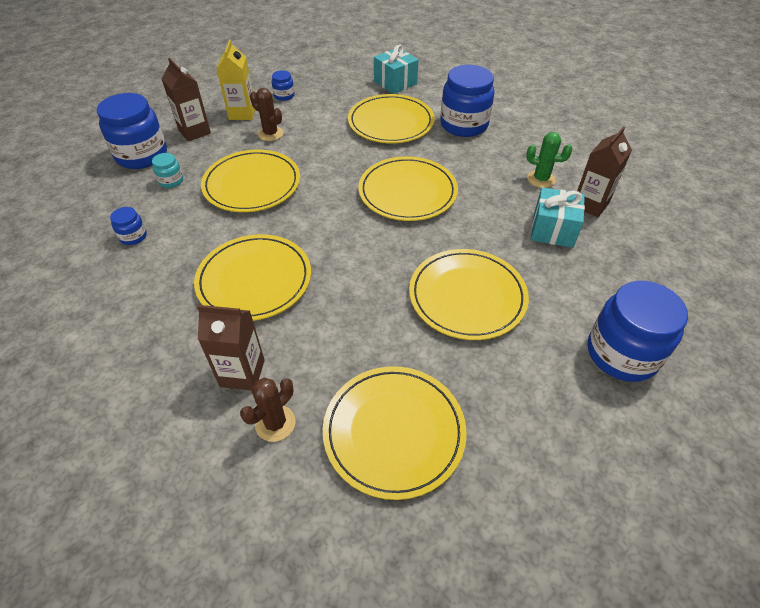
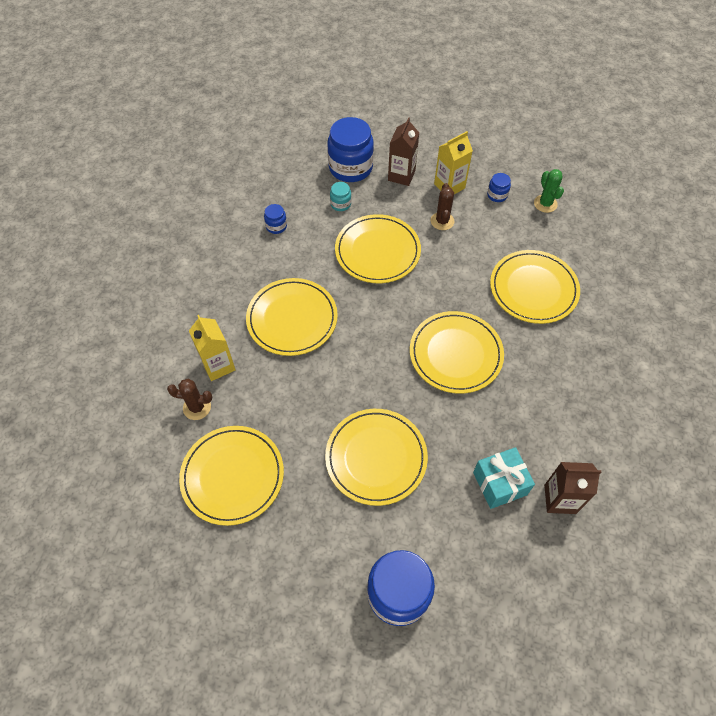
camera: 55 degrees right, 10 degrees up
(242, 373) = (218, 365): brown carton -> yellow carton
(395, 82) = (595, 256): turquoise gift -> none
(464, 125) = (583, 343): blue jar -> none
(541, 179) = (560, 443): green cactus -> green cactus (545, 204)

